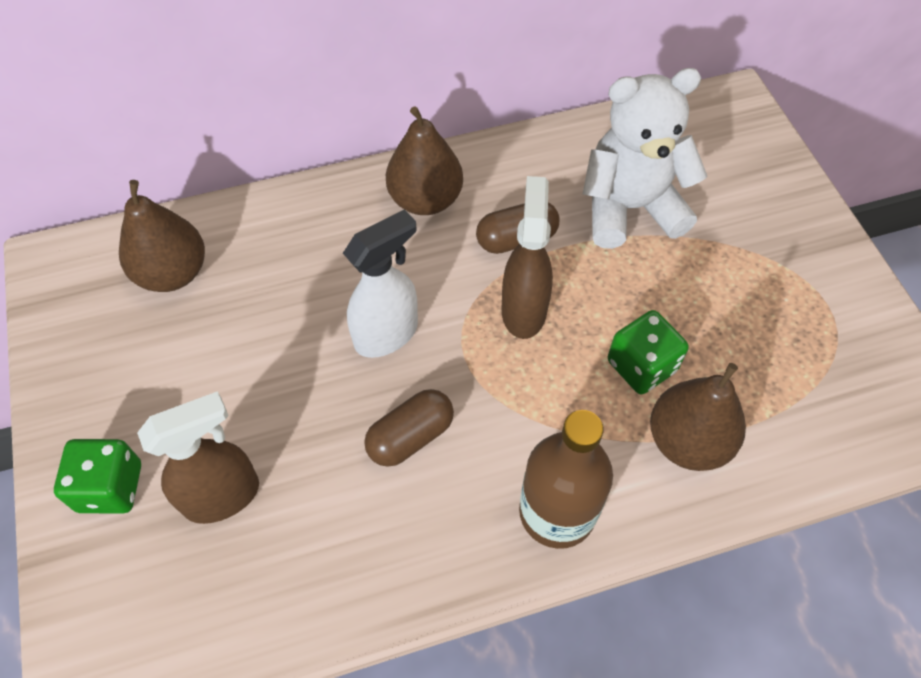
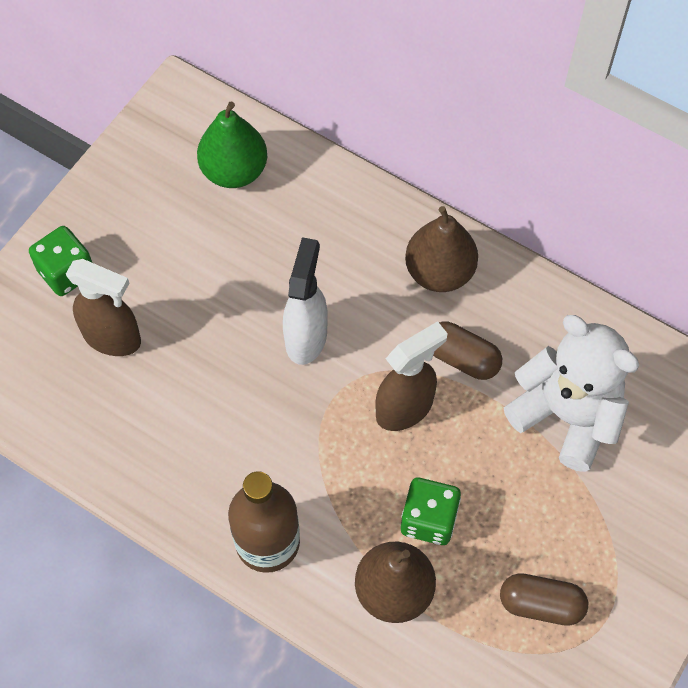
camera: 50 degrees right, 5 degrees up
(173, 273) = (234, 171): brown pear -> green pear
(387, 334) = (306, 337): white spray bottle -> white spray bottle turned 90 degrees counterclockwise
(410, 437) = (244, 412): brown capsule -> brown capsule (541, 604)

